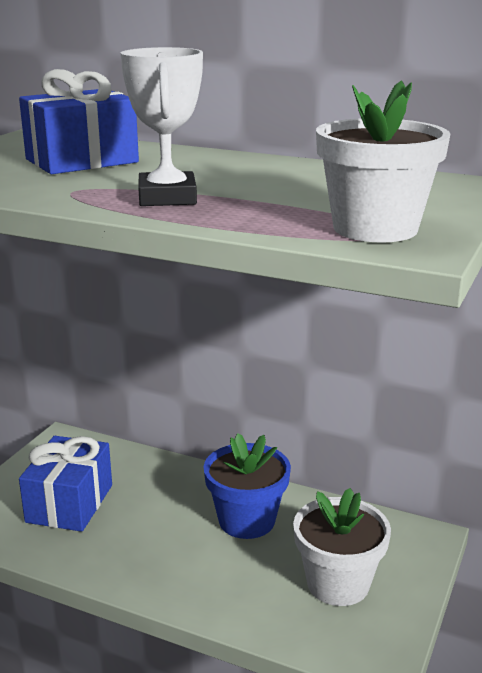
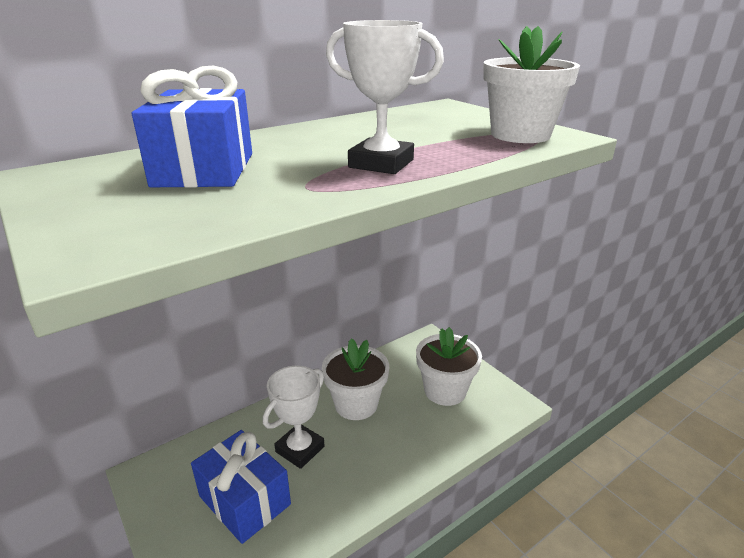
camera: 60 degrees left, 5 degrees up
(151, 509) = (300, 449): none -> white trophy
(246, 520) = (356, 404): blue flower pot -> white flower pot

